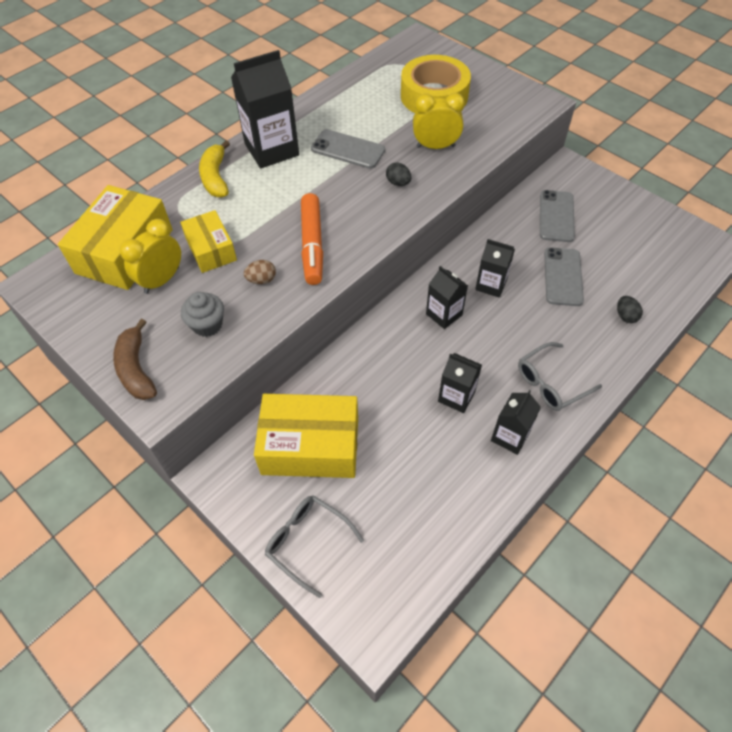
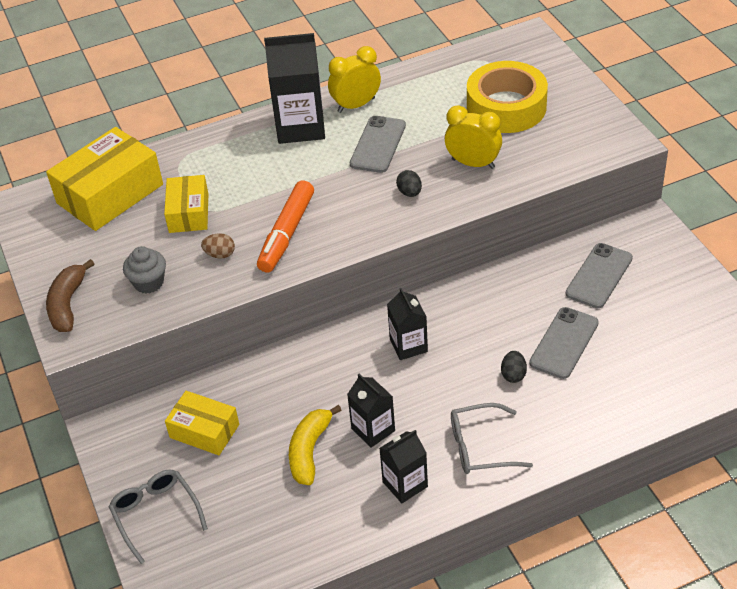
camera: 25 degrees right, 10 degrees down
(162, 280) = (129, 230): yellow clock -> yellow clock (356, 105)
(215, 177) = (230, 142): yellow banana -> yellow banana (309, 451)
(310, 446) = (204, 431): yellow box -> yellow box, size x0.59
(348, 149) = (378, 145): grey phone -> grey phone turned 60 degrees clockwise
(491, 285) = (478, 329): black carton -> none
(625, 316) = (609, 404): black egg -> black egg (513, 375)

